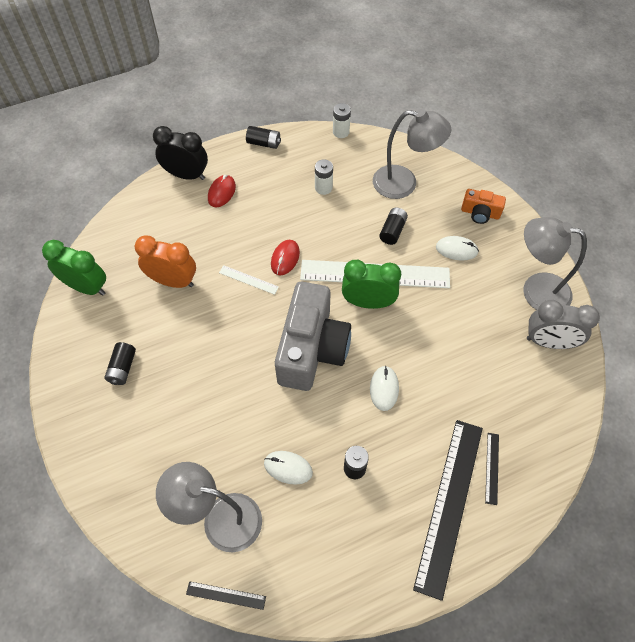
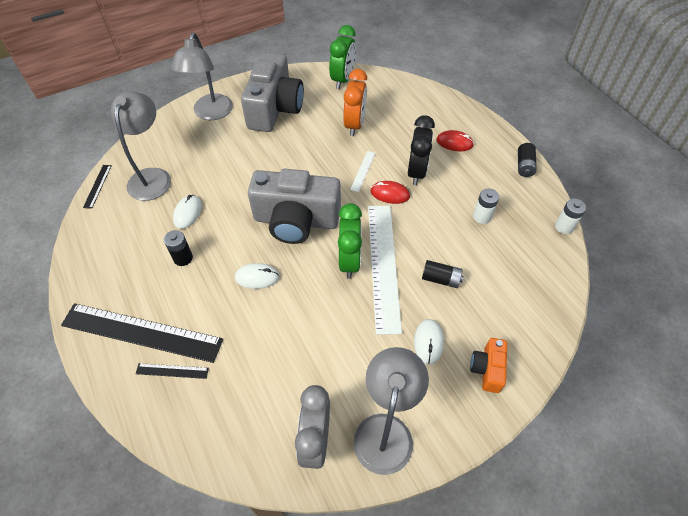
camera: 85 degrees right, 5 degrees down
(122, 368) = (275, 108): black battery -> grey camera
(186, 175) = (467, 118): black clock -> black clock (417, 172)
(404, 183) = (509, 288): grey lamp -> grey lamp (211, 113)

